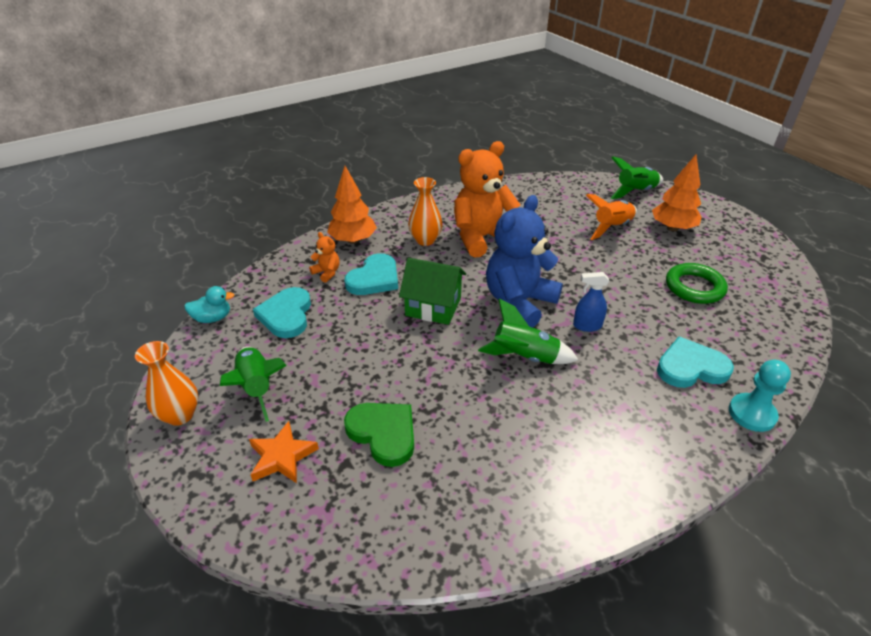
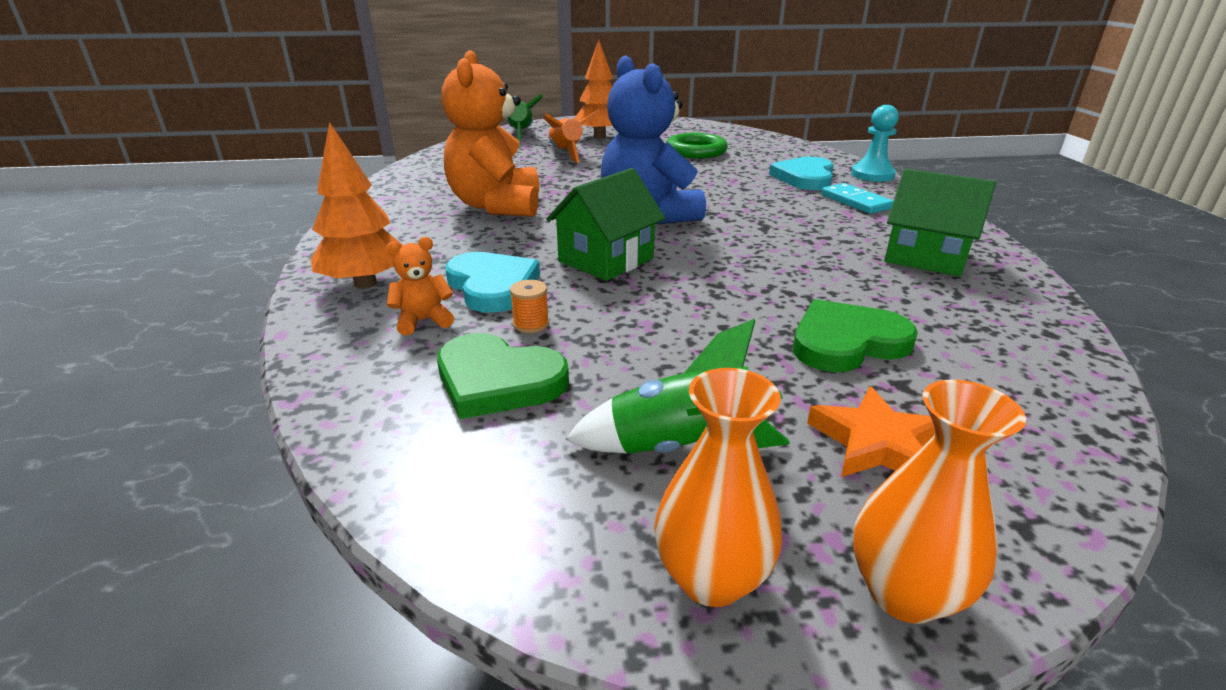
camera: 65 degrees left, 10 degrees down
(213, 318) = (403, 480): turquoise duck -> none
(286, 315) = (498, 381): turquoise heart -> green heart
(341, 306) = (531, 324): none -> orange spool
(425, 240) = (450, 236): orange vase -> orange vase (904, 593)
(524, 357) = (746, 233): green rocket -> none
(554, 467) = (925, 257): none -> green house
(587, 326) = (716, 197): blue spray bottle -> none
(654, 409) = (855, 202): none -> turquoise domino

